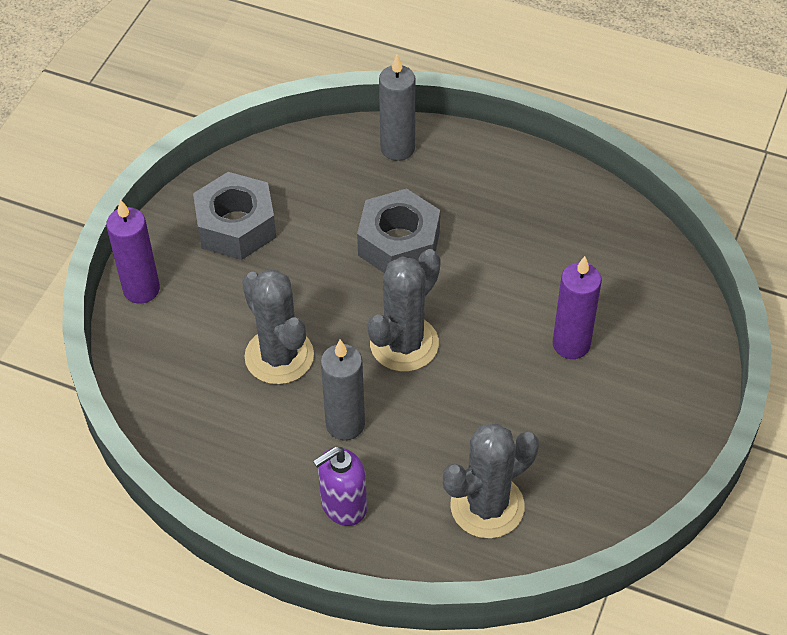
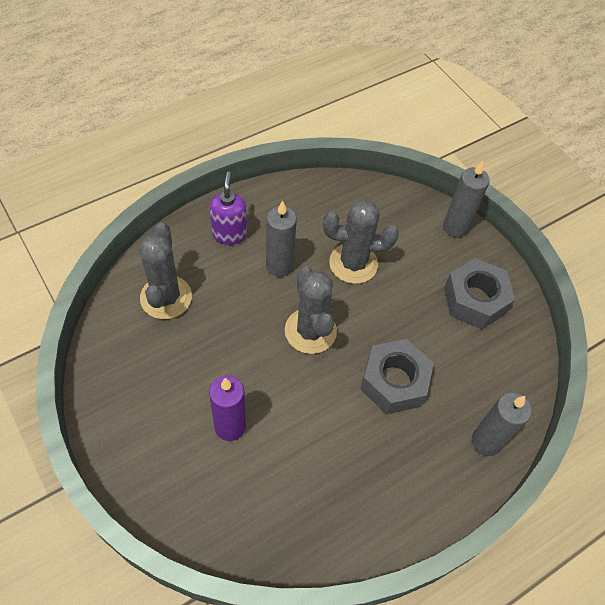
camera: 120 degrees right, 5 degrees up
(141, 289) = (455, 227): purple candle -> grey candle

